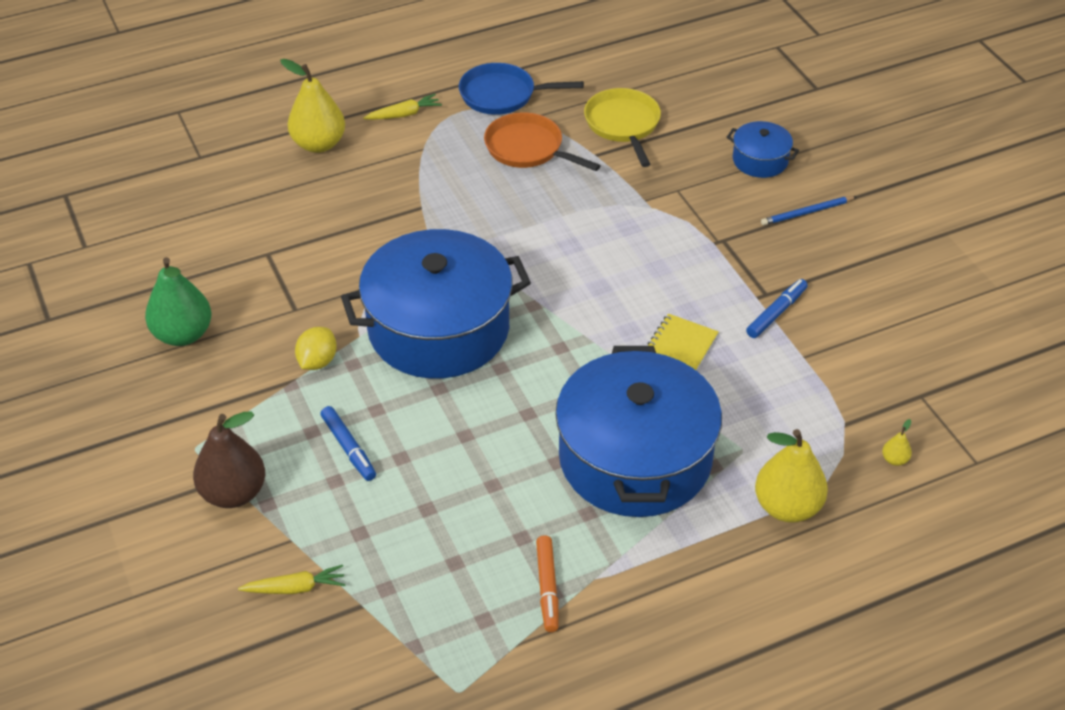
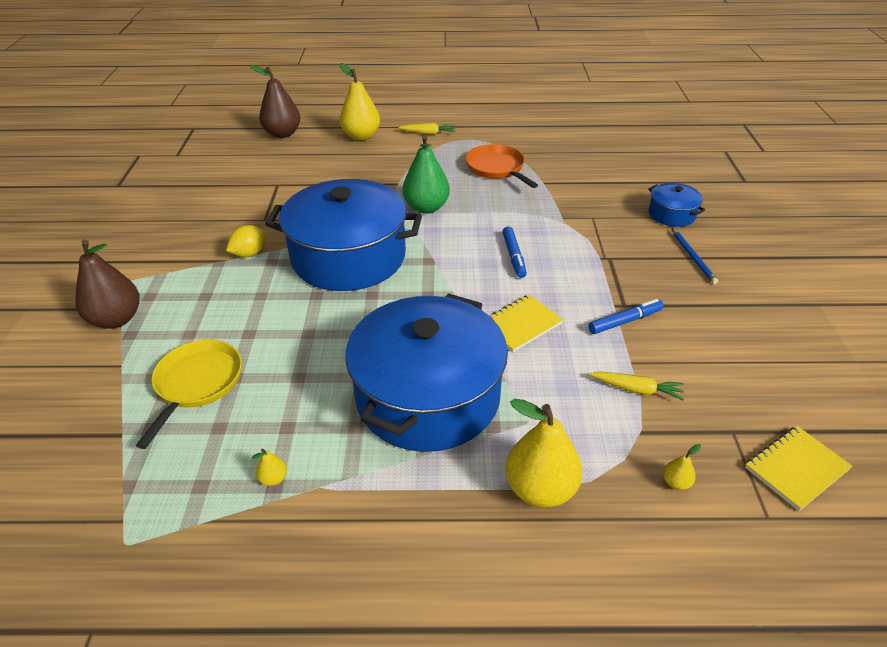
camera: 25 degrees right, 5 degrees down
(183, 334) = (183, 214): green pear -> green pear (426, 207)
(206, 169) = (282, 134): none -> brown pear
(295, 588) = (90, 402): yellow carrot -> yellow carrot (637, 389)
(348, 448) = (219, 315): blue marker -> blue marker (513, 256)
(502, 95) = (501, 137): blue pan -> none
(547, 588) = (273, 479): orange marker -> yellow pear
(623, 125) = (576, 170): yellow pan -> yellow pan (197, 384)
(806, 212) = (693, 257): blue pencil -> blue pencil turned 105 degrees counterclockwise
(984, 412) = (796, 469): none -> yellow notebook

